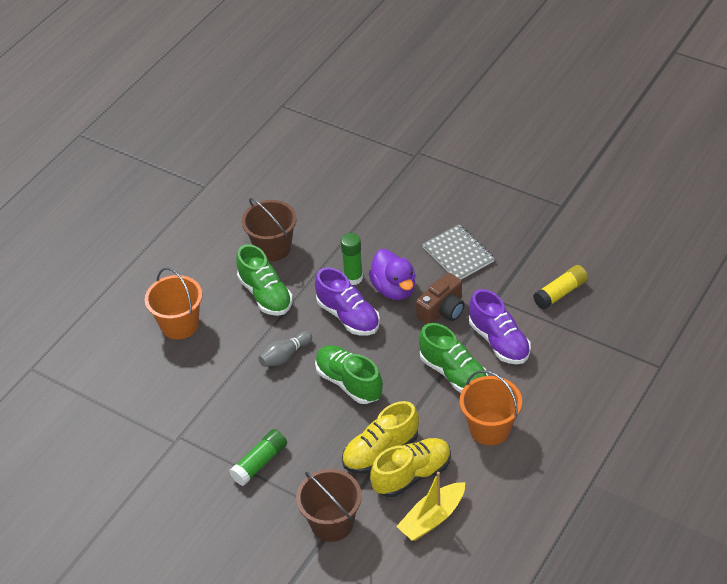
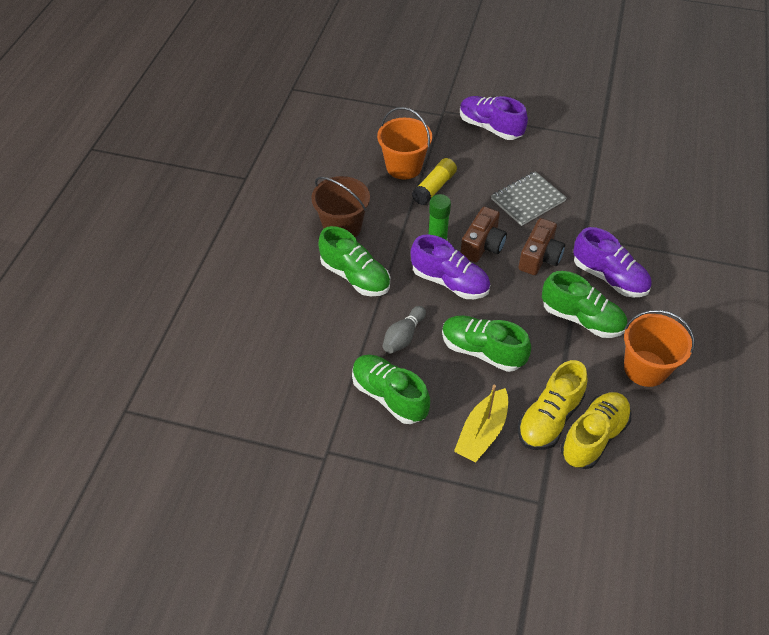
camera: 20 degrees left, 5 degrees up
(179, 325) = (277, 326): orange bucket -> orange bucket (404, 167)
(250, 403) = (389, 396): none -> green shoe
(260, 462) = (428, 461): green glue stick -> none
(332, 523) = (536, 512): brown bucket -> none
(394, 289) = (482, 245): purple duck -> brown camera
(432, 518) = (637, 480): yellow boat -> yellow boat (482, 432)
(456, 176) = (490, 127): none -> purple shoe
(458, 254) = (528, 200): grey notebook -> grey notebook turned 75 degrees counterclockwise
(560, 293) = (641, 219): yellow glue stick -> yellow glue stick (434, 187)

